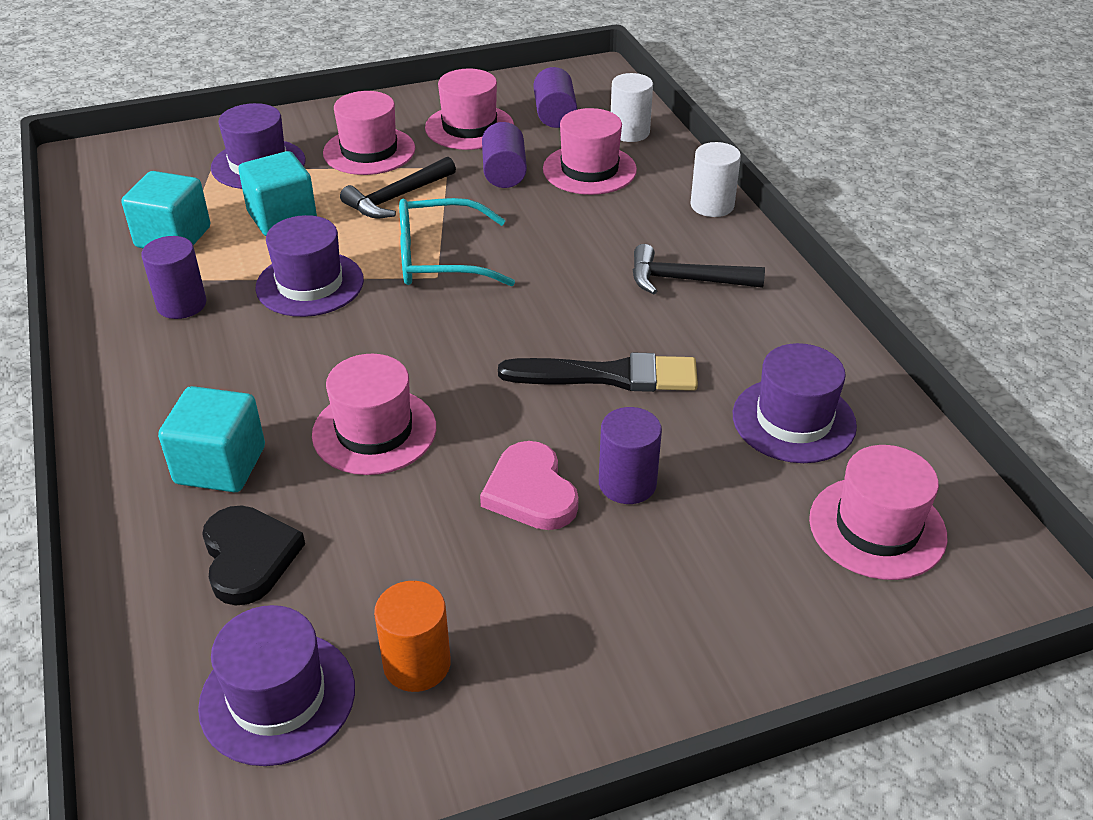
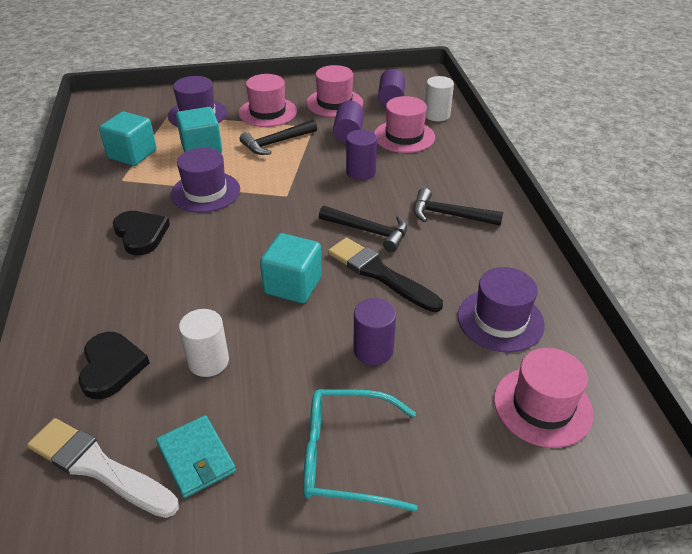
camera: 10 degrees right, 0 degrees up
(181, 304) = (123, 196): purple cylinder -> purple cylinder (361, 172)
(220, 465) = (113, 303): turquoise cube -> turquoise cube (293, 285)
(229, 359) = (141, 234): none -> black heart
(277, 697) = (98, 467): purple hat -> white brush
(374, 431) = (216, 292): pink hat -> none
(417, 664) = (196, 458): orange cylinder -> turquoise wallet
(439, 259) = (291, 184): turquoise glasses -> turquoise glasses (345, 457)
(530, 492) = (306, 347): pink heart -> none
(574, 316) = (368, 231): none -> black hammer
(608, 376) = (380, 274): black brush -> black brush turned 150 degrees counterclockwise
(712, 205) = (479, 167): white cylinder -> white cylinder (208, 361)

